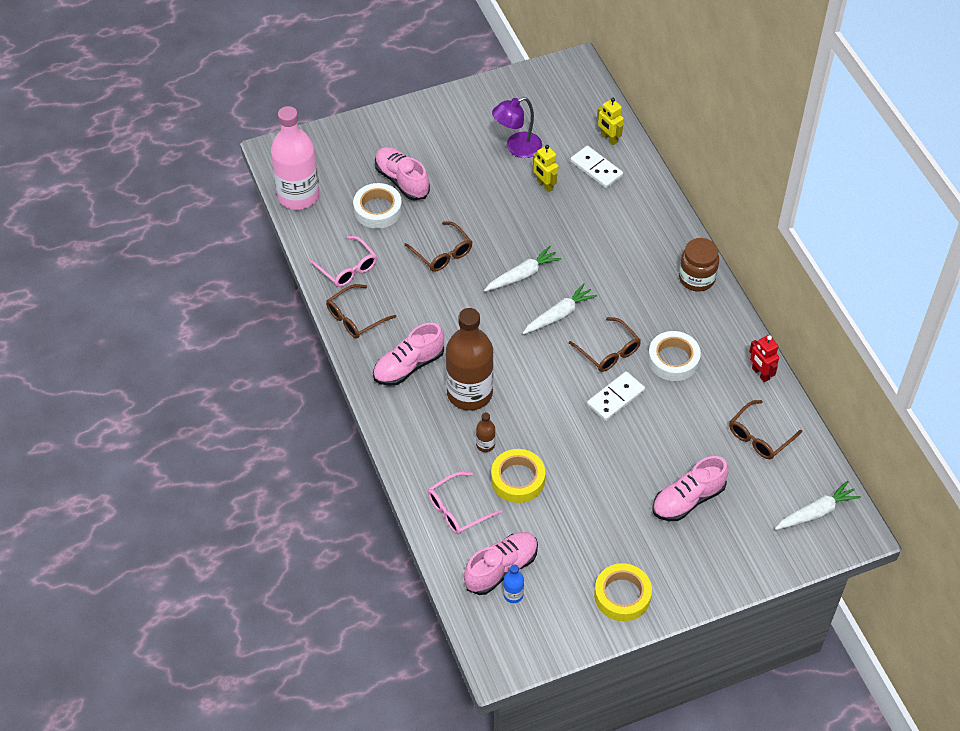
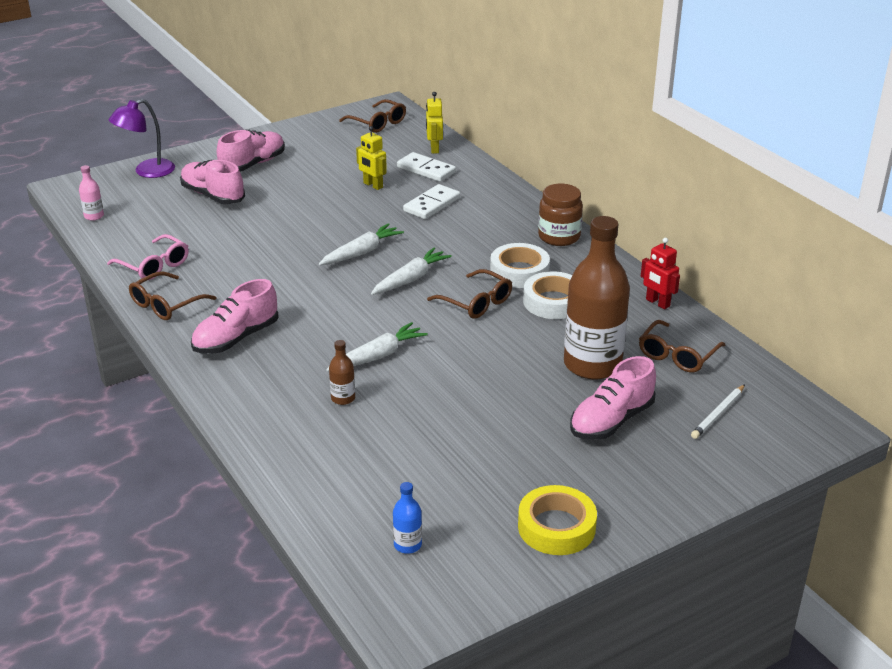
camera: 10 degrees left, 20 degrees down
(298, 195) = (94, 216): pink bottle -> pink bottle, size x0.40
(378, 210) = (187, 219): white tape -> white tape (519, 272)
(442, 253) = (266, 244): brown glasses -> brown glasses (377, 123)
(457, 509) = (316, 464): pink glasses -> none
(469, 393) = (315, 354): brown bottle -> brown bottle (592, 364)
(501, 568) = (386, 518): pink shoe -> pink shoe (253, 164)
(517, 148) = (337, 163): purple lamp -> purple lamp (147, 171)
(518, 479) = (390, 426): yellow tape -> none
(609, 138) = (434, 149): yellow robot -> yellow robot turned 45 degrees clockwise
(615, 398) = (495, 340): white domino -> white domino (432, 204)
(773, 504) = (718, 414): none -> white pencil
(816, 512) = (773, 415): white carrot -> white carrot (377, 356)

